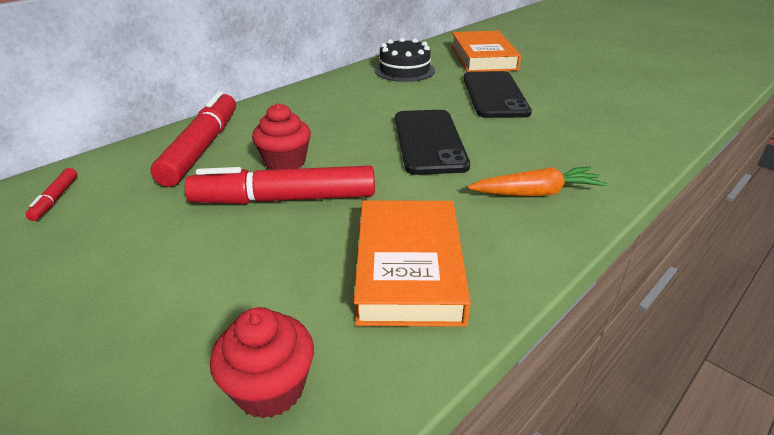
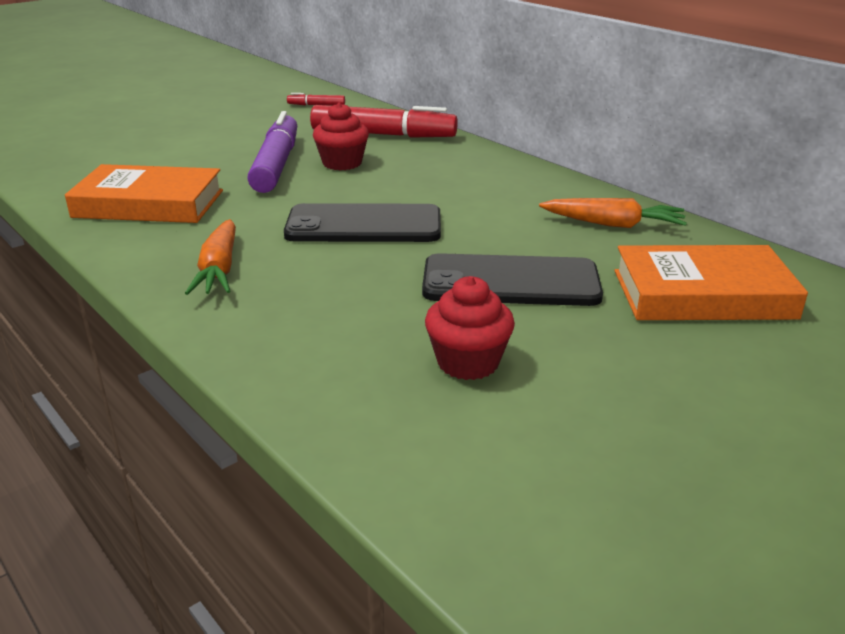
camera: 95 degrees right, 5 degrees down
(270, 388) = (79, 167): red cupcake -> red cupcake (468, 362)
(285, 199) = (276, 165): red marker -> purple marker
(404, 70) = (612, 224): black cake -> orange carrot

